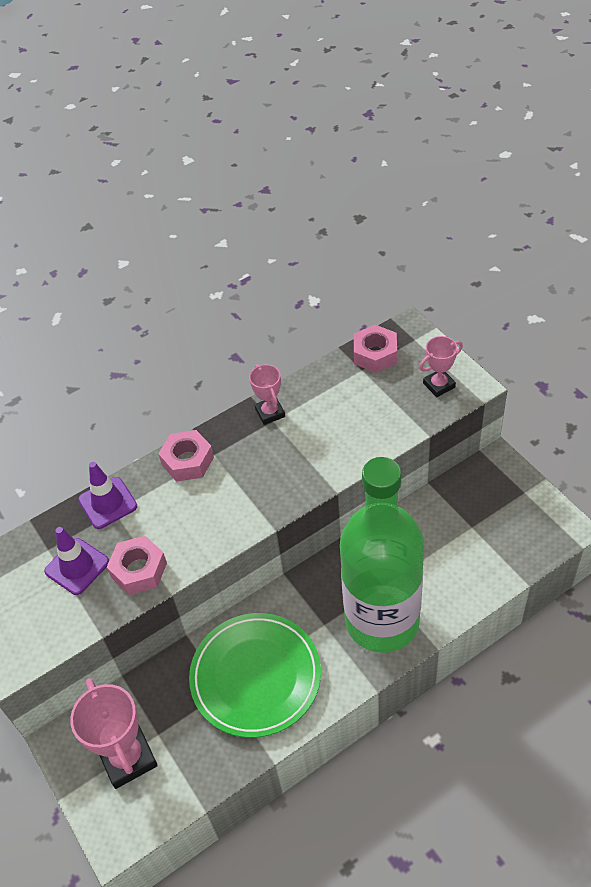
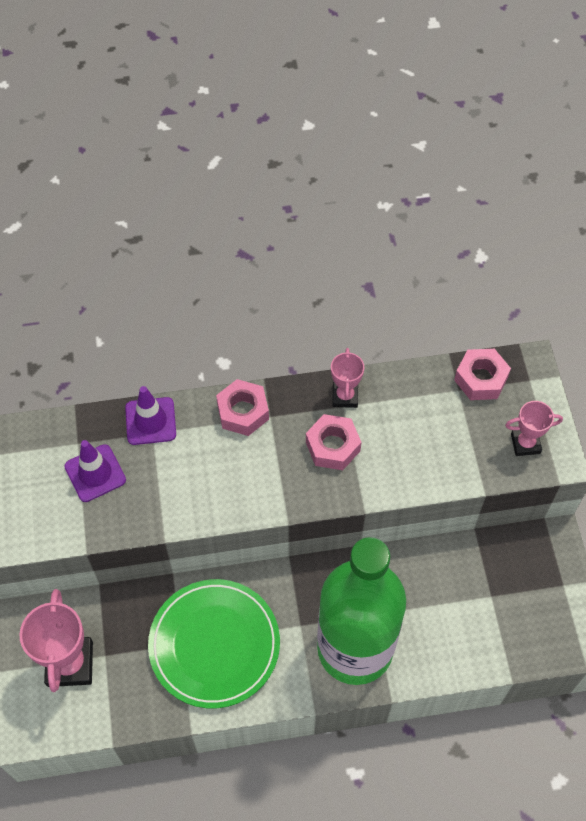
camera: 20 degrees right, 10 degrees up
(139, 570) = (147, 504): pink nut -> pink nut (333, 446)

